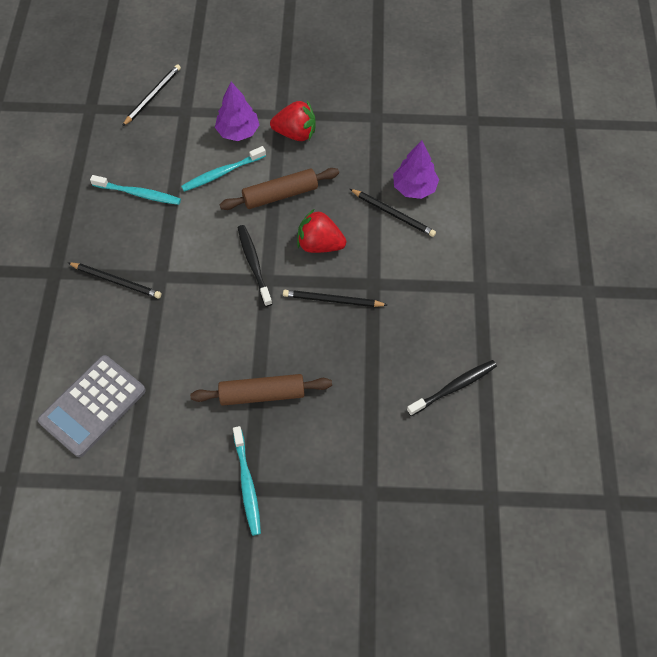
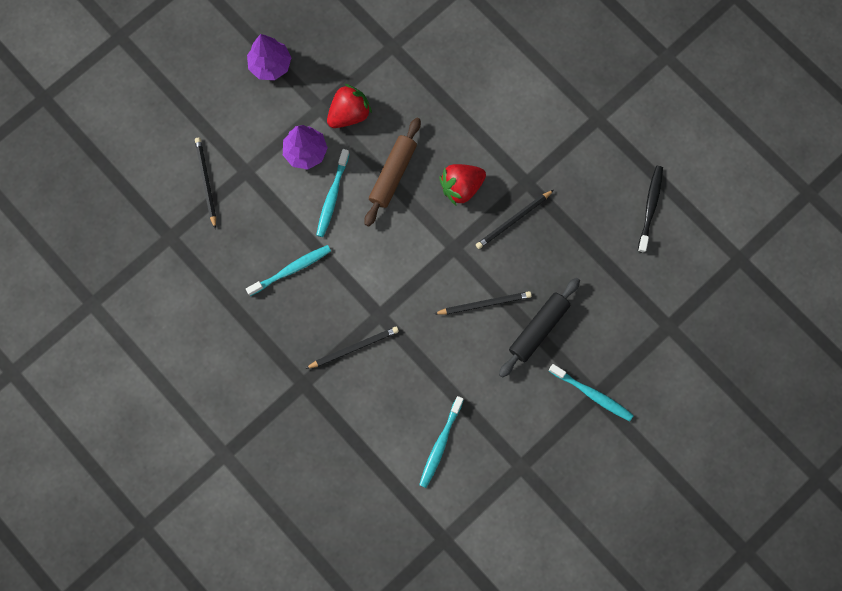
camera: 45 degrees left, 15 degrees up
(93, 406) = (440, 444): grey calculator -> turquoise toothbrush
(254, 264) = (433, 245): black toothbrush -> none
(262, 394) = (538, 329): brown rolling pin -> black rolling pin
(393, 214) = (486, 116): black pencil -> black pencil (484, 303)
(414, 188) = (479, 81): purple tree -> purple tree (270, 65)

